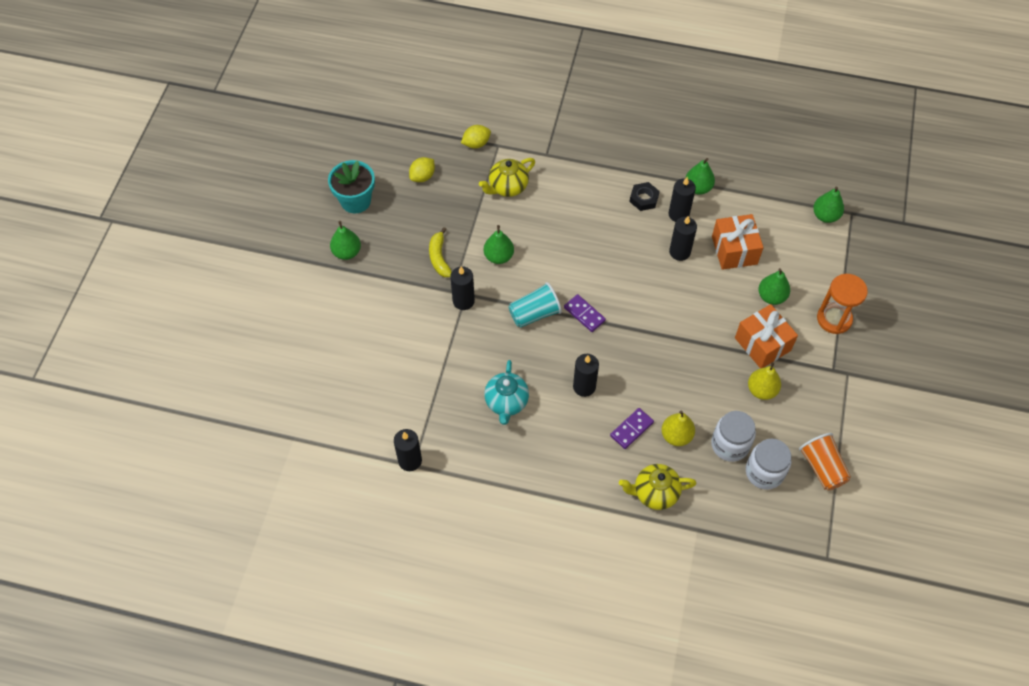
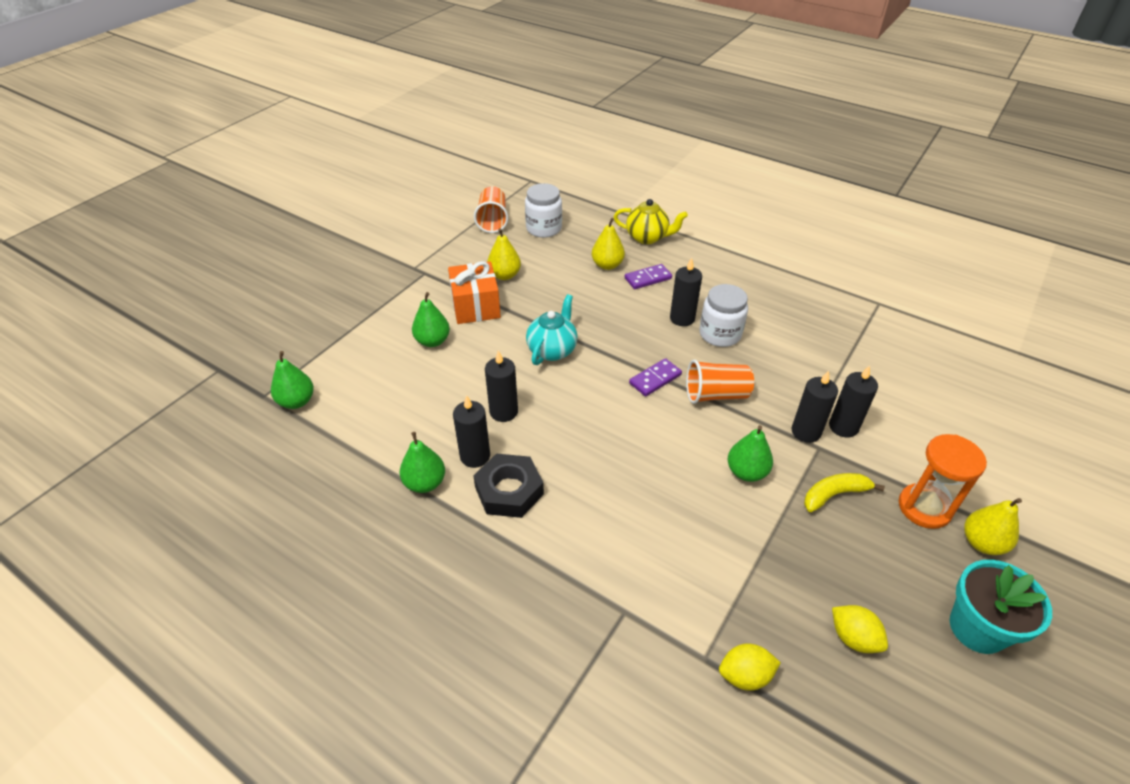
camera: 160 degrees left, 15 degrees down
(347, 252) = (982, 543): green pear -> yellow pear
(410, 460) = (883, 307): black candle -> black candle (843, 427)
(422, 176) = (853, 638): yellow lemon -> yellow lemon turned 75 degrees clockwise
(439, 257) = (834, 495): yellow banana -> yellow banana turned 120 degrees counterclockwise
(506, 402) = (771, 326): turquoise teapot -> turquoise teapot (552, 350)
(507, 187) = (708, 572): yellow teapot -> none
(534, 314) = (716, 395): turquoise cup -> orange cup
(584, 314) = (655, 379): purple domino -> purple domino turned 75 degrees clockwise
(644, 199) = (509, 491): black nut -> black nut, size x1.51
(730, 445) = (561, 249): white jar -> white jar (720, 334)
(734, 250) = (436, 395): orange gift -> none
(834, 319) = (386, 307): orange hourglass -> orange hourglass (924, 508)

